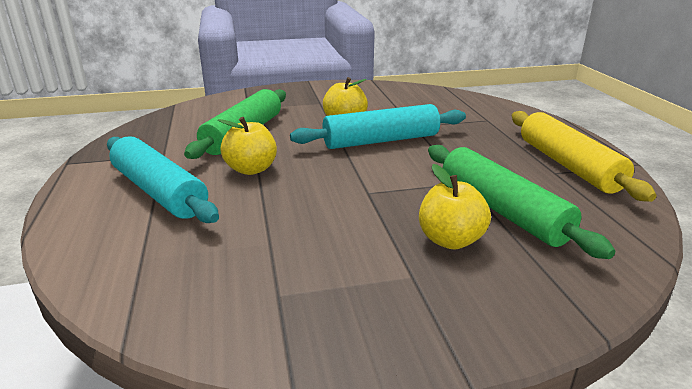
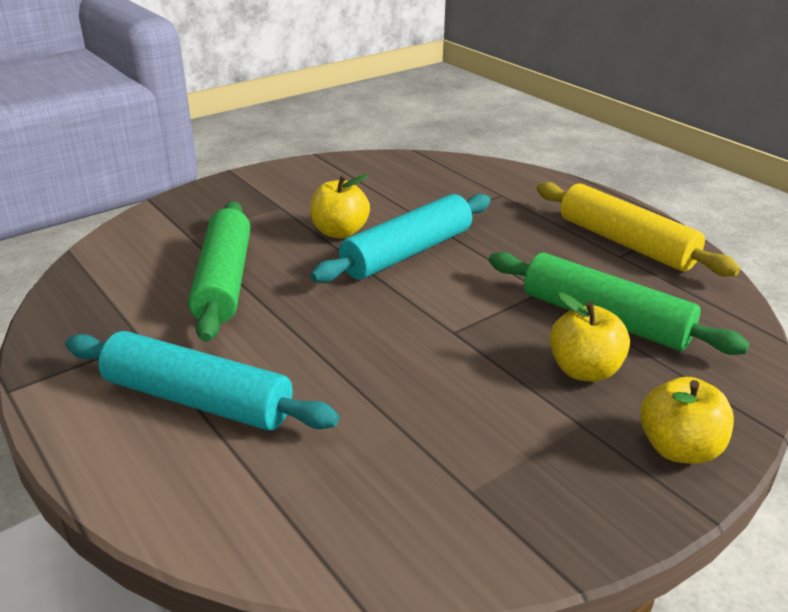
camera: 25 degrees left, 5 degrees up
(251, 169) = (287, 334): yellow apple -> yellow apple (678, 448)

